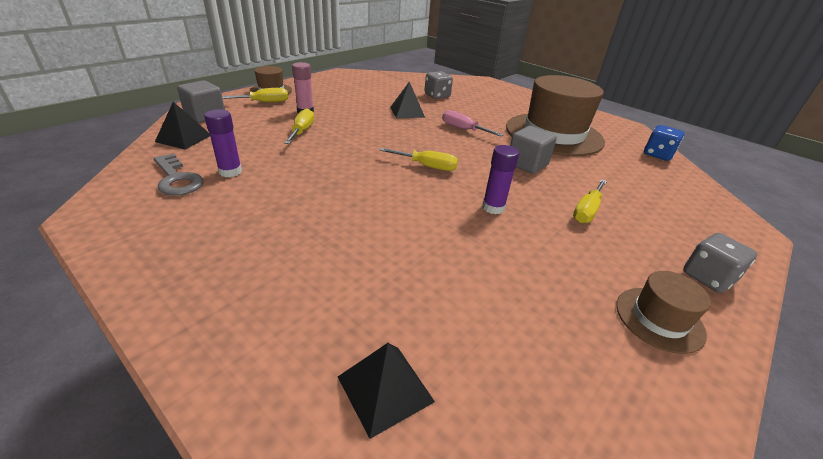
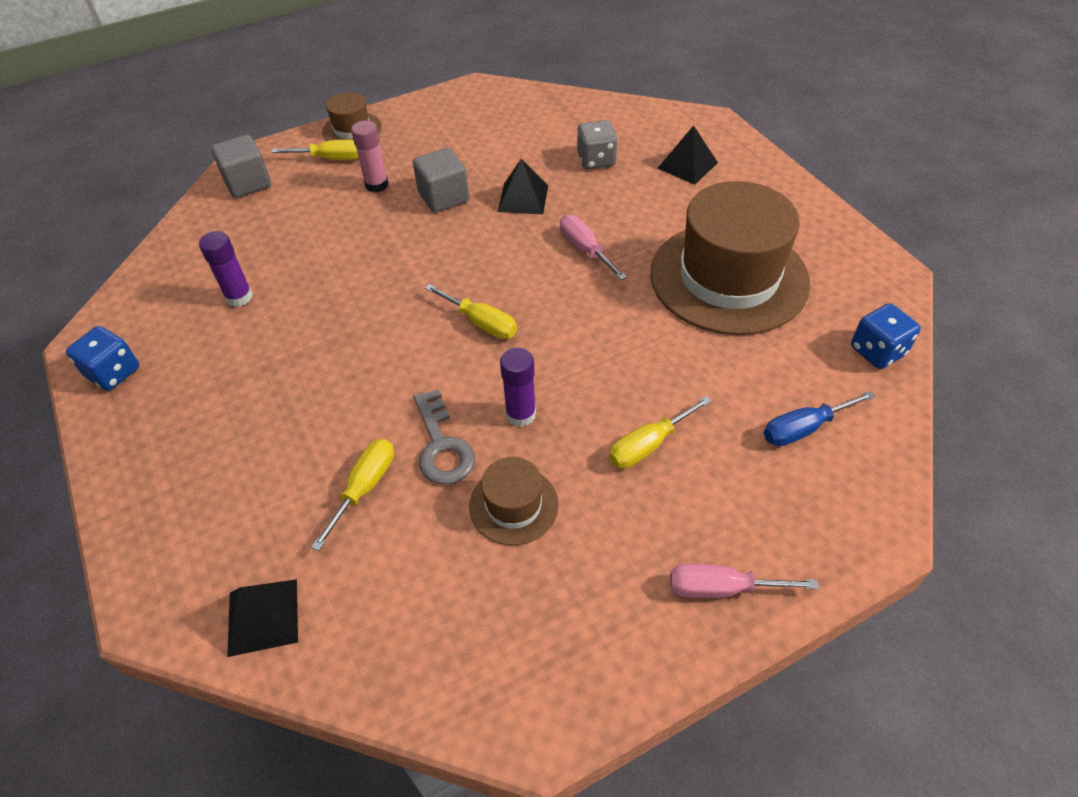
camera: 25 degrees right, 15 degrees up
(127, 230) = (113, 372): none -> blue dice
(177, 179) = (180, 302): grey key -> grey key (442, 446)
(183, 138) = (209, 227): black pyramid -> black pyramid (687, 165)
(302, 131) = (353, 228): yellow screwdriver -> yellow screwdriver (365, 487)
(527, 164) = (630, 340): grey cube -> grey cube (443, 197)
(659, 319) = (598, 625): brown hat -> brown hat (513, 505)
(660, 190) = (803, 428): none -> blue screwdriver
(707, 277) = (721, 588): grey dice -> pink screwdriver

